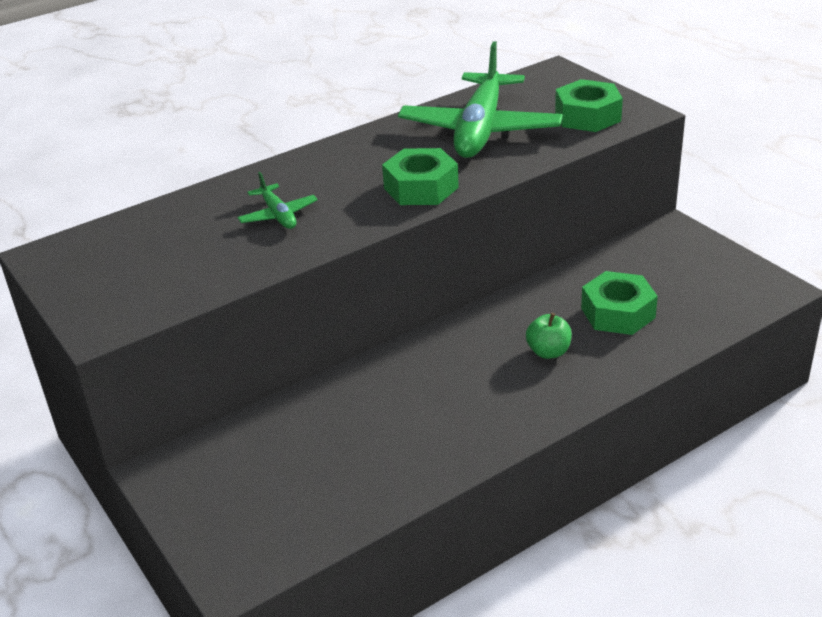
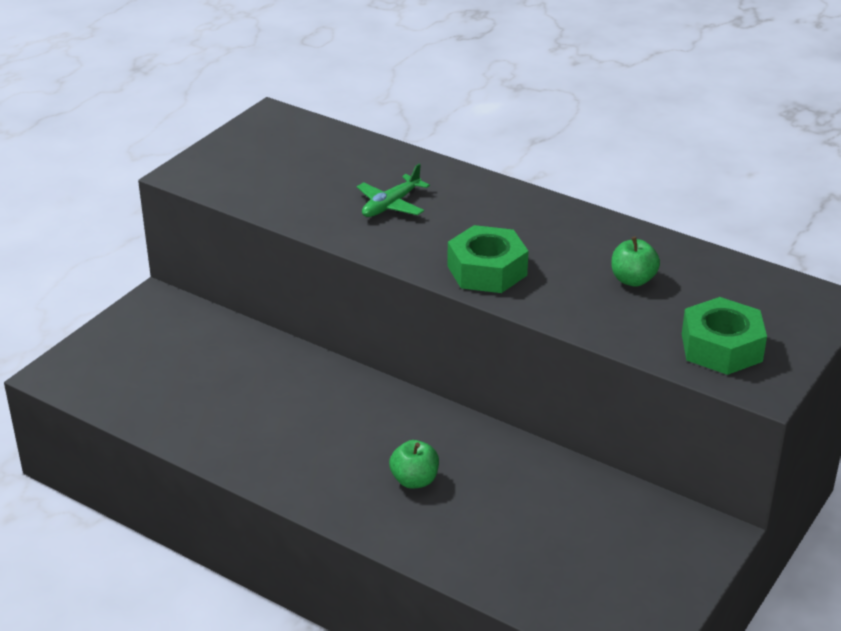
camera: 65 degrees right, 0 degrees up
(480, 130) = (633, 280): green plane -> green apple
(618, 313) = (510, 518): green nut -> none

